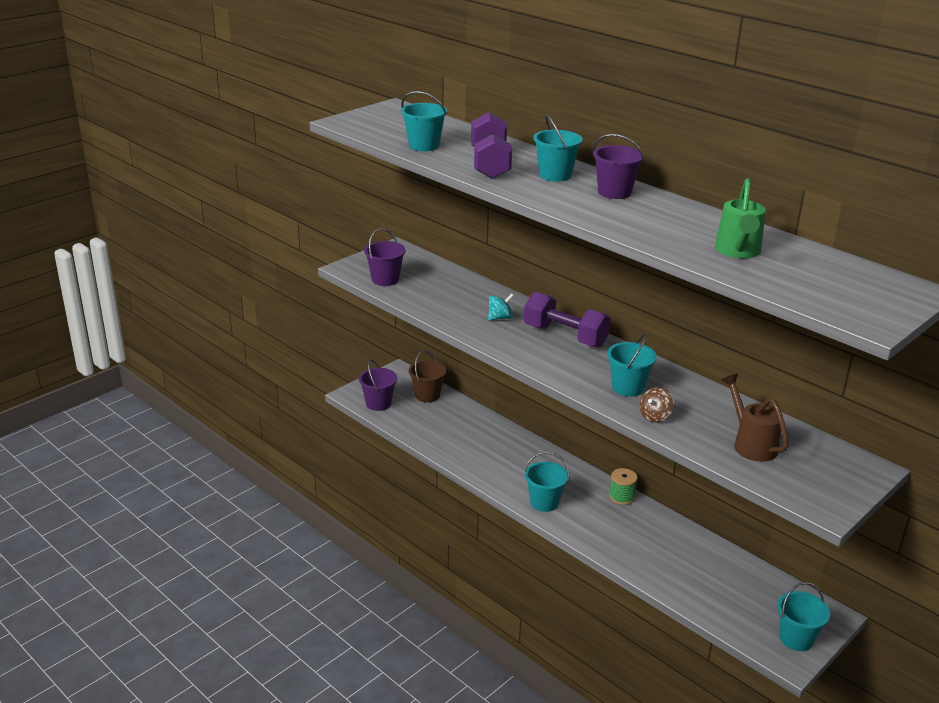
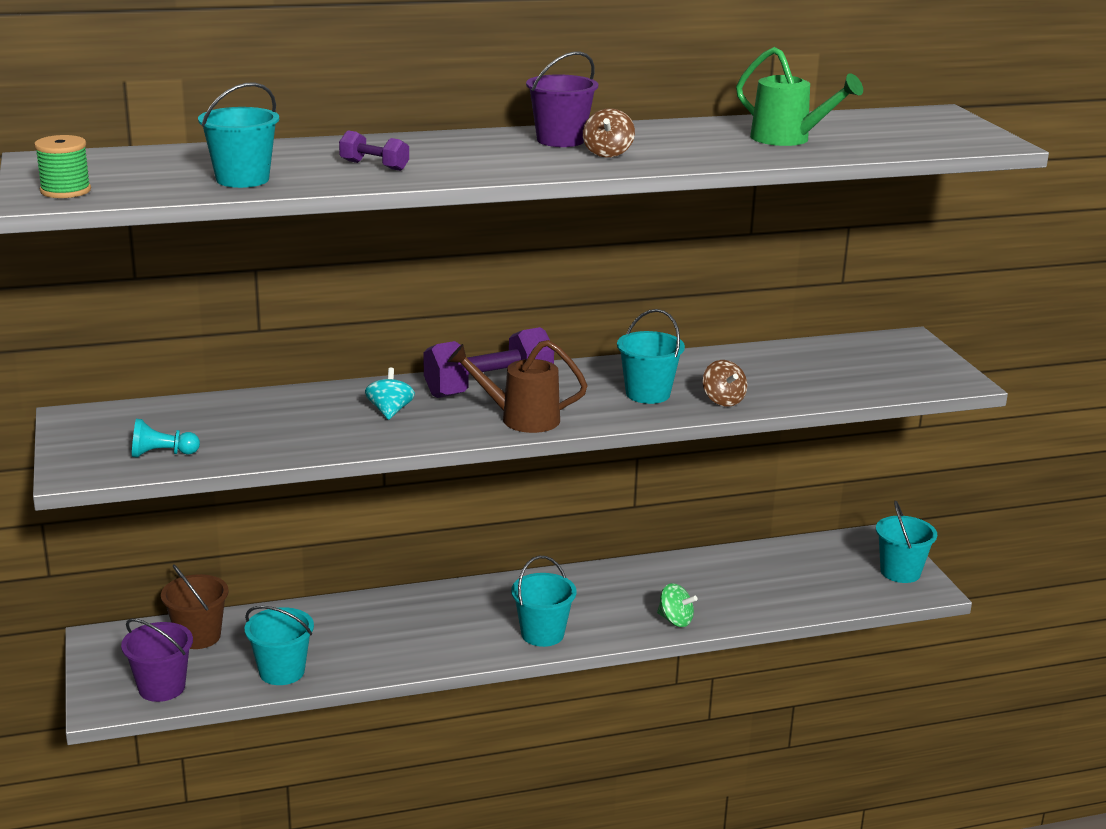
camera: 60 degrees left, 5 degrees down
(385, 279) = (162, 454): purple bucket -> turquoise pawn
(490, 164) = (374, 166): purple dumbbell -> purple dumbbell, size x0.49
(555, 175) = (465, 149): turquoise bucket -> turquoise bucket (282, 672)
(610, 209) = (607, 153): none -> brown spinning top
(614, 549) = (675, 620): none -> green spinning top
(621, 497) = (585, 576): green spool -> green spool (65, 191)
(751, 444) = (821, 373): brown watering can -> brown watering can (521, 419)

